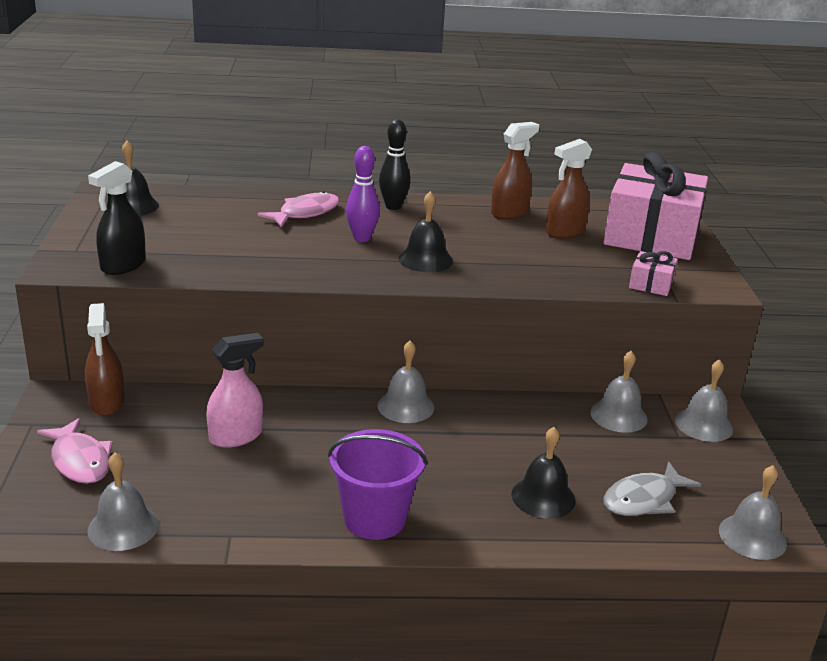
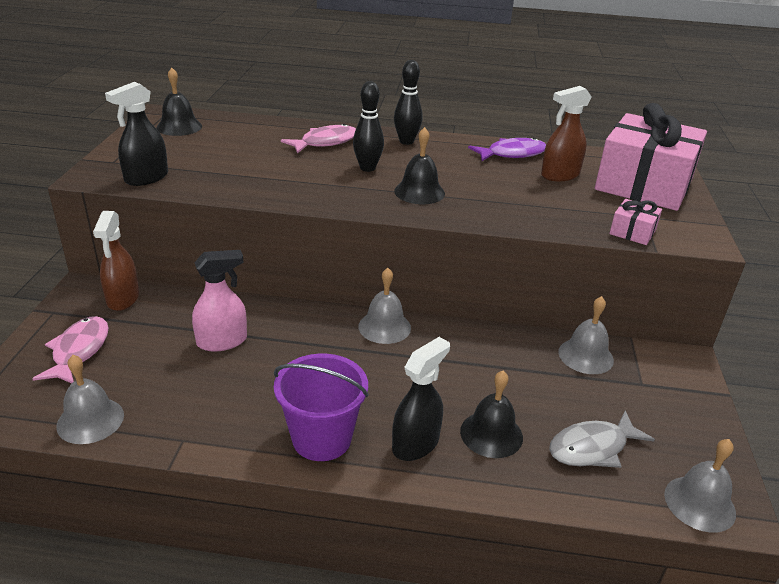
camera: 10 degrees right, 5 degrees up
(80, 461) = (79, 351): pink fish -> pink fish turned 150 degrees counterclockwise
(362, 238) = (367, 168): purple bowling pin -> black bowling pin
(471, 513) = (416, 444): none -> black spray bottle
(509, 213) = (512, 154): brown spray bottle -> purple fish
(703, 424) = (669, 373): grey bell -> none

